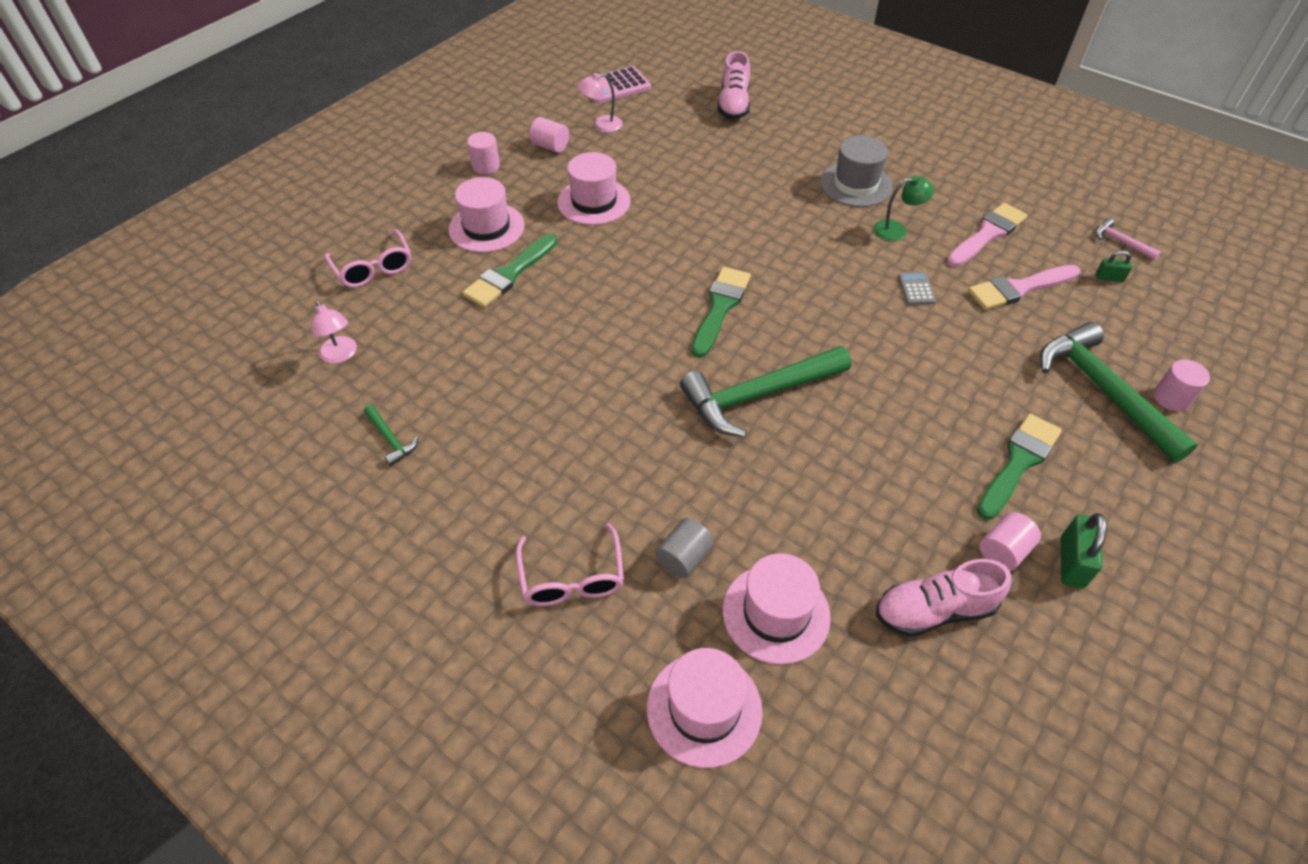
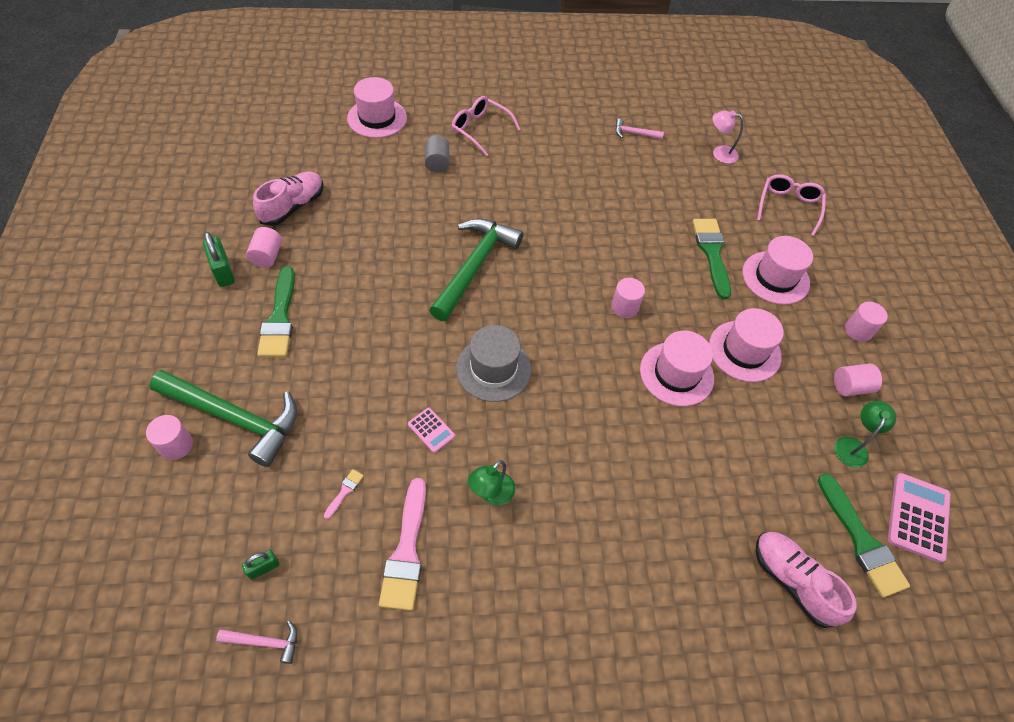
camera: 135 degrees right, 5 degrees up
(373, 267) = (788, 207): pink glasses -> pink glasses turned 90 degrees clockwise
(391, 439) = (634, 133): green hammer -> pink hammer
(601, 125) = (853, 446): pink lamp -> green lamp
(650, 280) = (624, 307): none -> pink cylinder
(720, 308) = (557, 315): green brush -> green brush (861, 540)
(776, 613) = (373, 165): pink hat -> pink hat (676, 374)
(855, 184) = (572, 535): grey hat -> grey hat (493, 369)
(916, 289) = (431, 430): grey calculator -> pink calculator
(1019, 288) = (344, 492): pink brush -> pink brush, size x0.43

